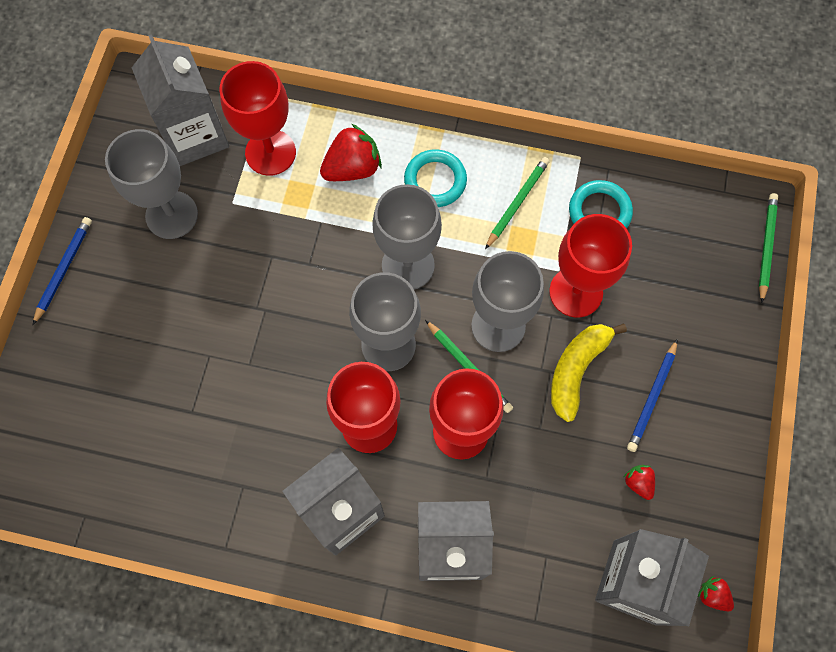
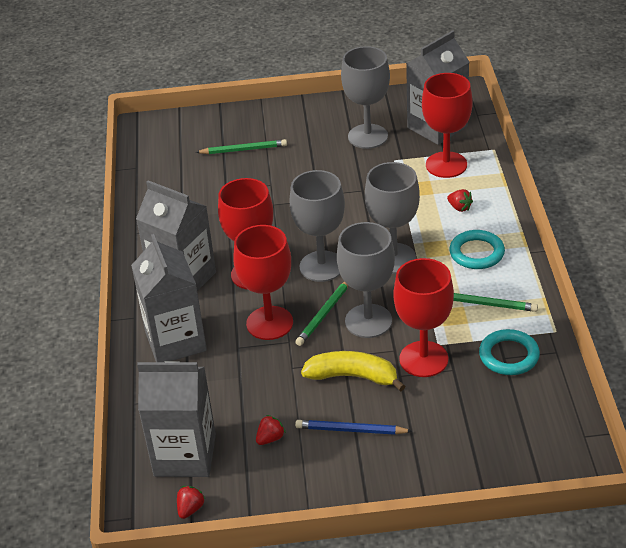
camera: 75 degrees right, 30 degrees down
(64, 269) = (301, 106): blue pencil -> none
(352, 168) = (459, 208): red strawberry -> red strawberry, size x0.51
(766, 246) = (544, 478): green pencil -> green pencil (244, 149)

